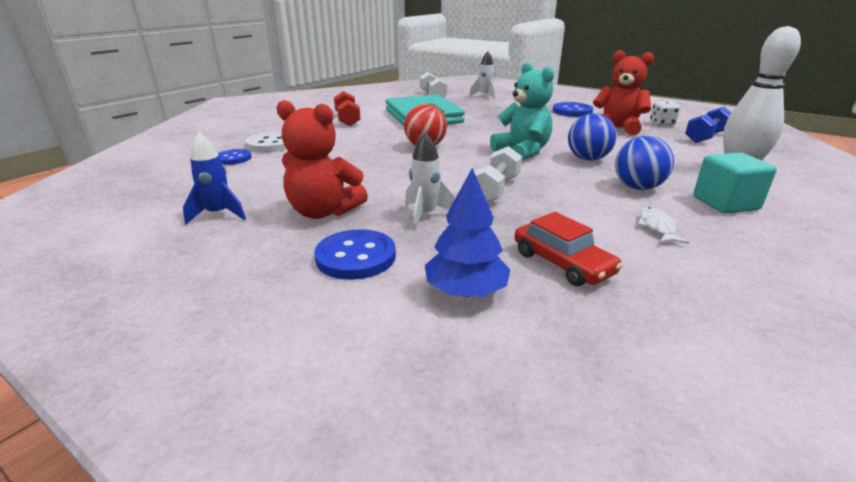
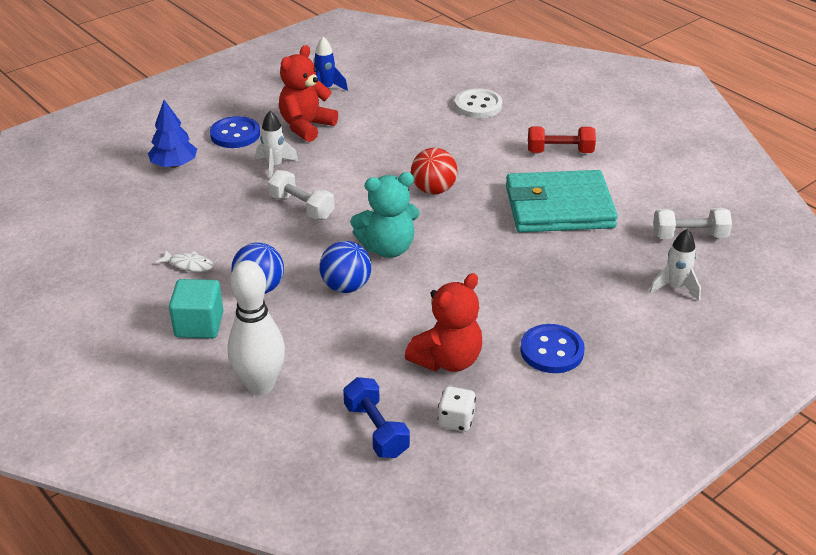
camera: 105 degrees right, 10 degrees up
(233, 158) = (443, 89): blue button -> none
(562, 263) = (176, 205): red car -> none

